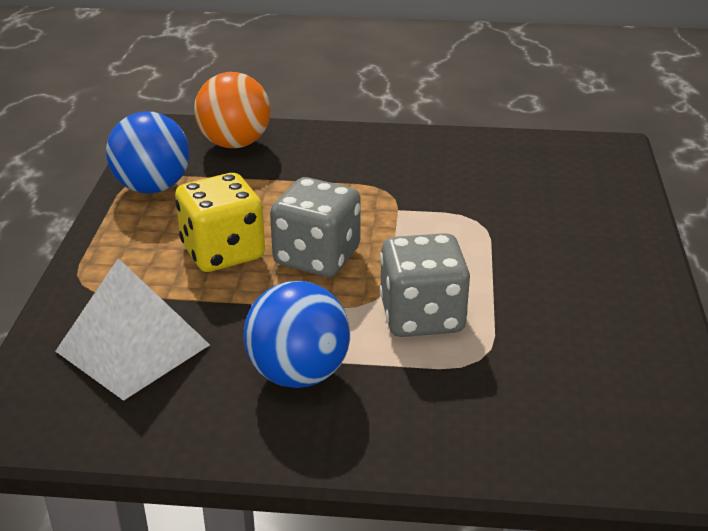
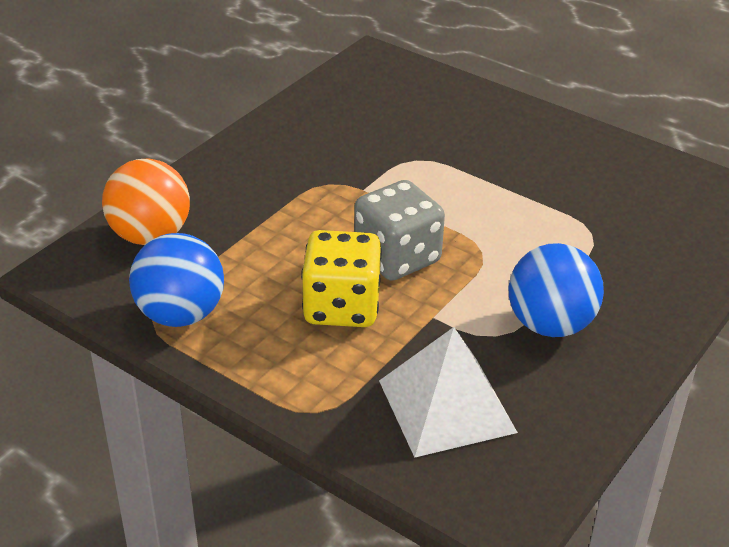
camera: 60 degrees left, 5 degrees up
(422, 316) = (523, 237): grey dice -> none

